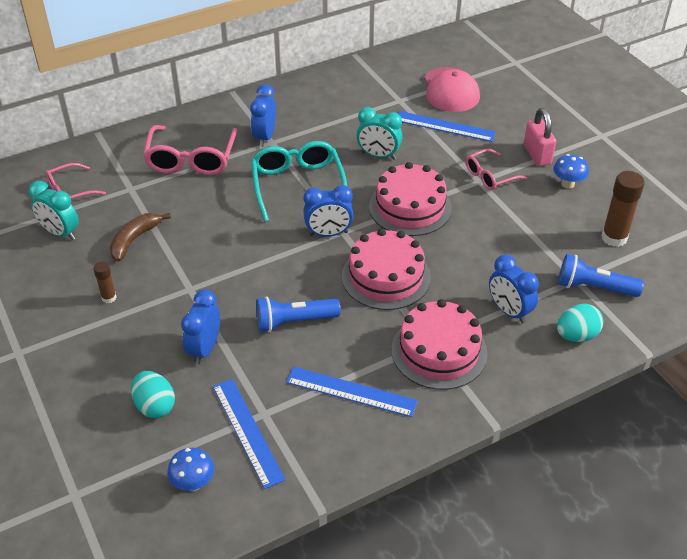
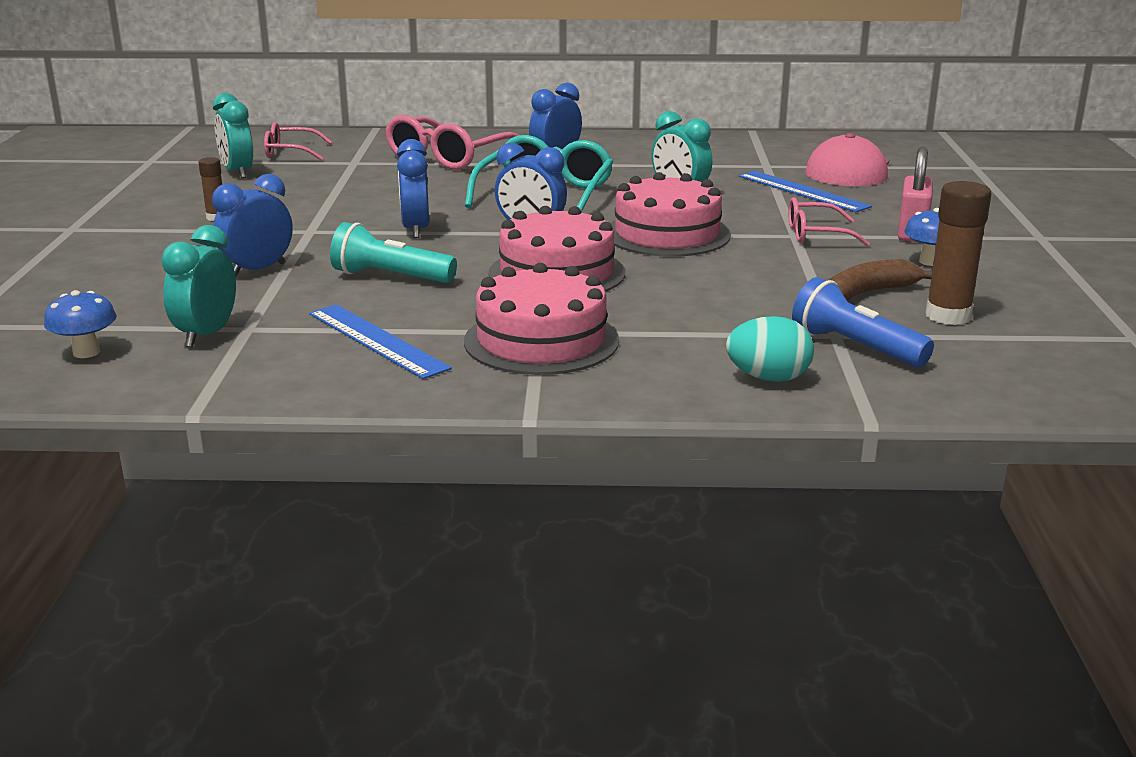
camera: 30 degrees right, 20 degrees down
(135, 240) = (304, 191): brown banana -> brown banana (869, 293)
(155, 406) = (140, 292): turquoise egg -> none
(247, 432) = (206, 335): blue ruler -> turquoise clock
(294, 322) = (390, 277): blue flashlight -> turquoise flashlight
(509, 311) = (691, 335): blue clock -> blue clock (415, 230)

